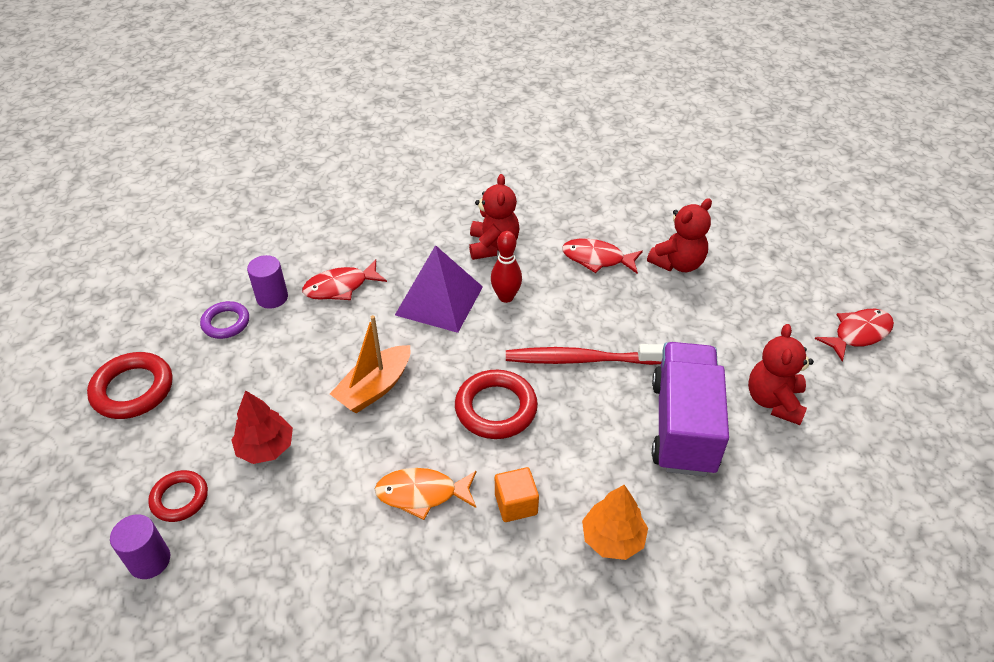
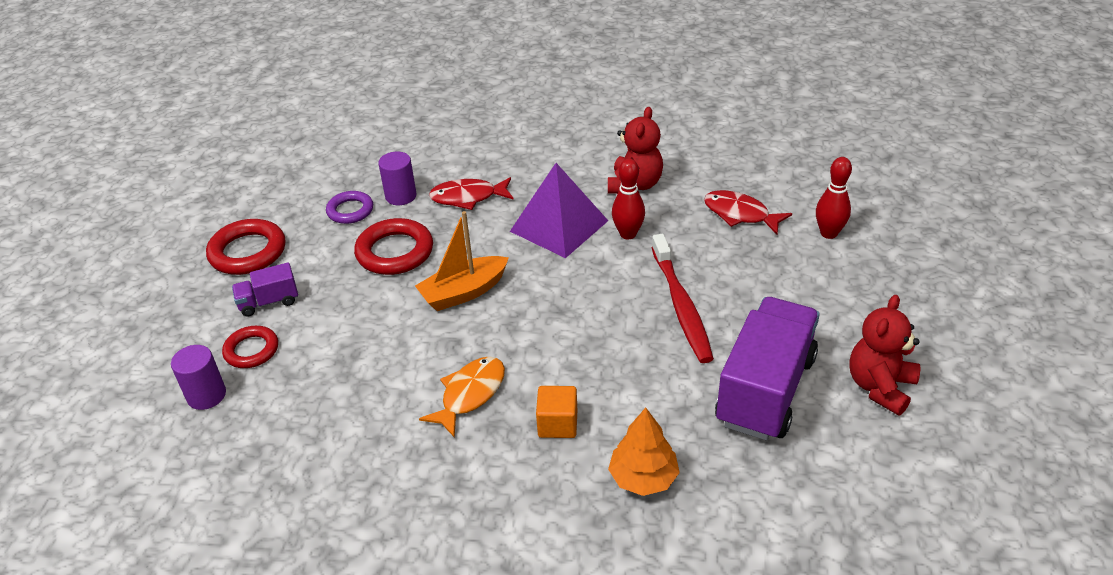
camera: 20 degrees right, 5 degrees down
(178, 440) = (269, 302): none -> purple truck
(265, 447) = (343, 324): red tree -> none
(422, 494) = (470, 394): orange fish -> orange fish turned 105 degrees clockwise
(496, 408) = (574, 334): red ring -> red ring (395, 252)
(580, 359) = (681, 306): red toothbrush -> red toothbrush turned 120 degrees counterclockwise
(678, 263) = (828, 233): red teddy bear -> red bowling pin
(858, 334) = (1013, 340): red fish -> none

